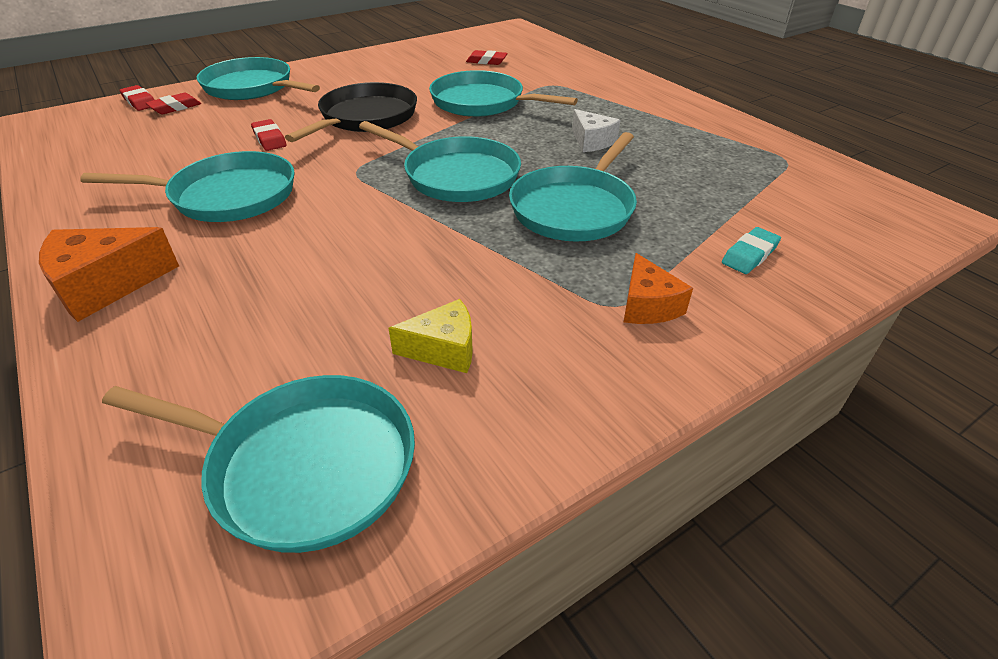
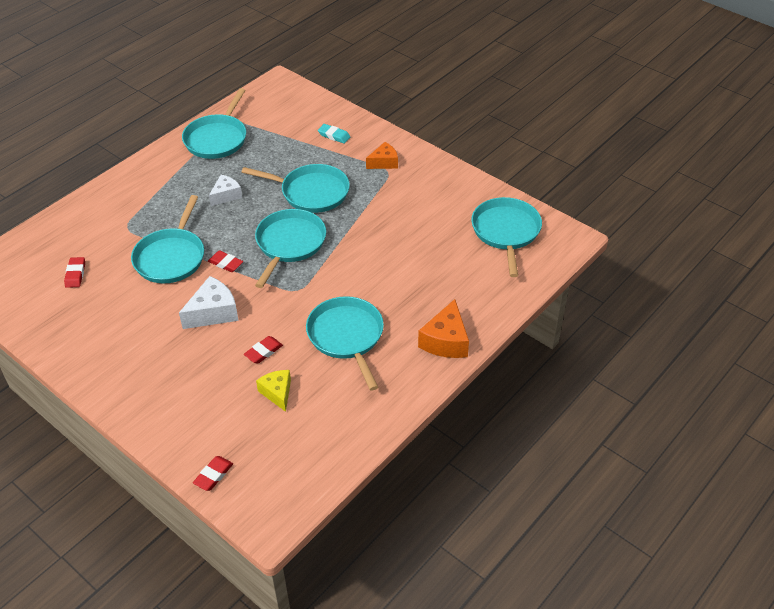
camera: 105 degrees left, 5 degrees up
(106, 285) = (445, 341): orange cheese -> orange cheese turned 60 degrees clockwise
(175, 107) = (220, 441): red eraser -> red eraser (225, 263)
(252, 87) = (165, 410): turquoise pan -> turquoise pan (217, 139)
(366, 117) = (213, 312): black pan -> white cheese
(443, 349) = (436, 213): yellow cheese -> yellow cheese (277, 393)

